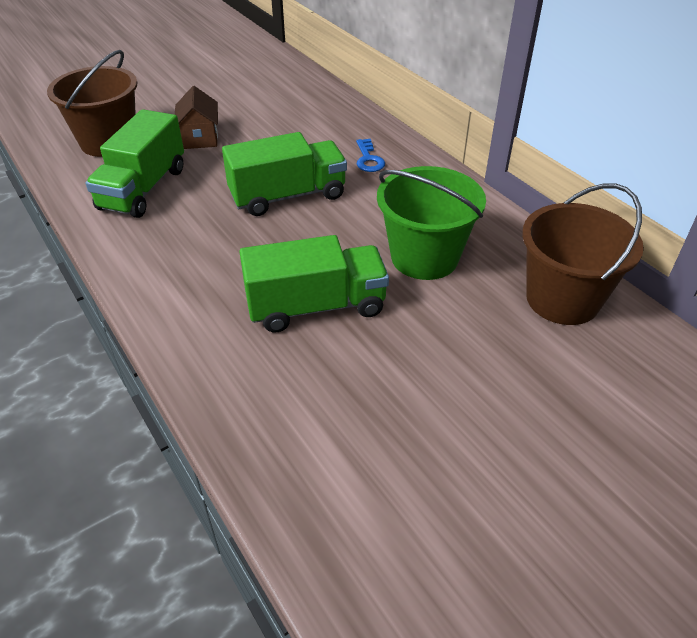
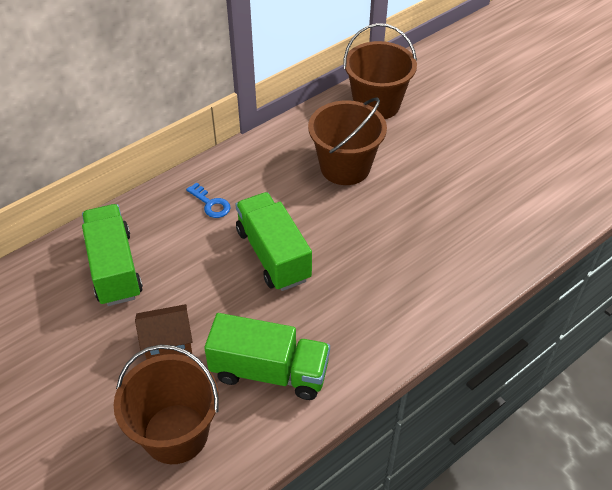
camera: 95 degrees left, 5 degrees up
(316, 306) = (410, 222): green truck -> green truck (114, 268)
(368, 159) = (211, 204): blue key -> blue key turned 60 degrees clockwise
(424, 257) = (345, 167): green bucket -> brown bucket

